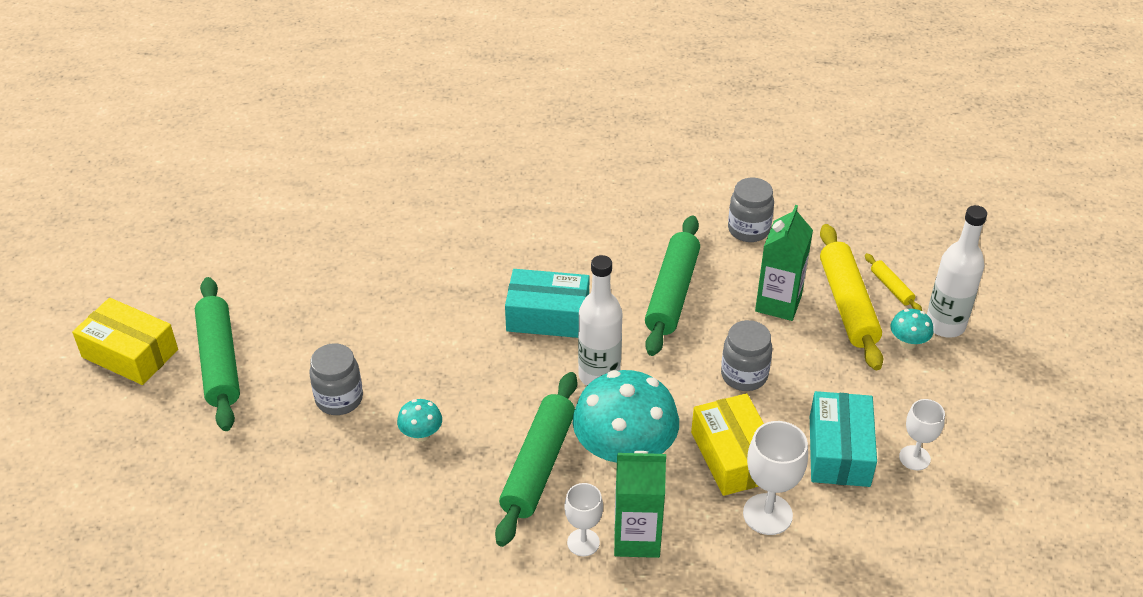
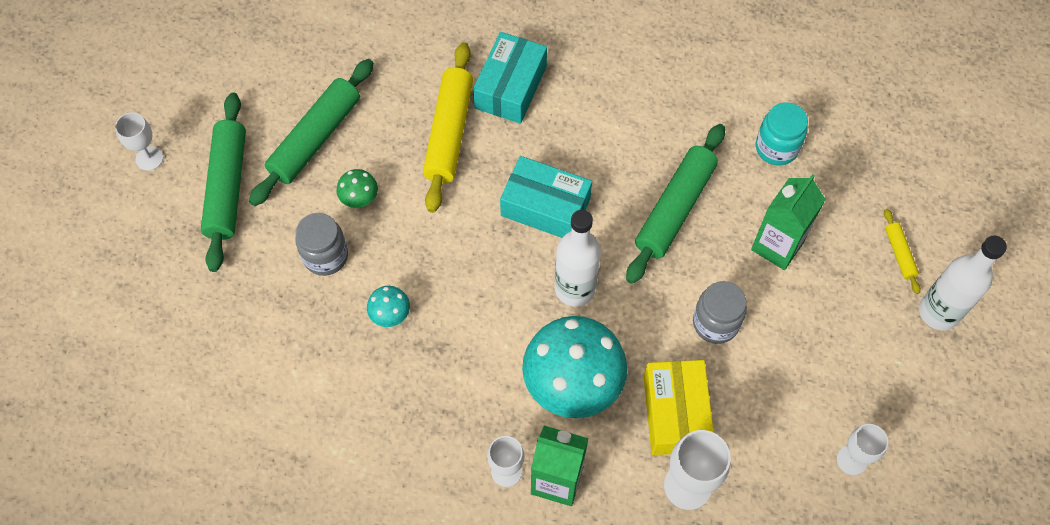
camera: 15 degrees right, 20 degrees up
(130, 353) = (149, 158): yellow box -> white goblet
(360, 345) = (359, 199): none -> green mushroom
(538, 465) = (488, 376): green rolling pin -> green rolling pin (315, 138)
(748, 230) = (776, 148): grey jar -> turquoise jar
(839, 451) = (780, 433): turquoise box -> turquoise box (510, 87)
(848, 304) = (847, 264): yellow rolling pin -> yellow rolling pin (449, 133)
(908, 343) = (893, 324): turquoise mushroom -> none

